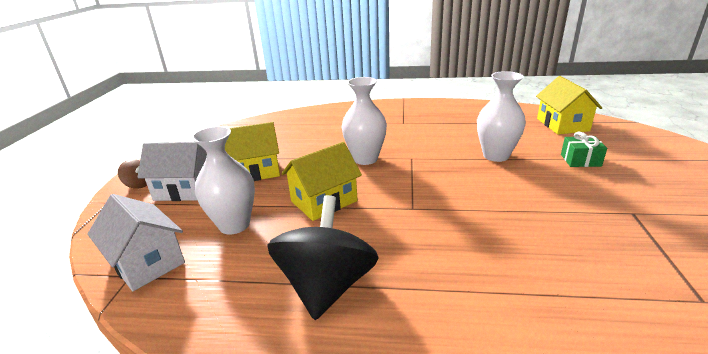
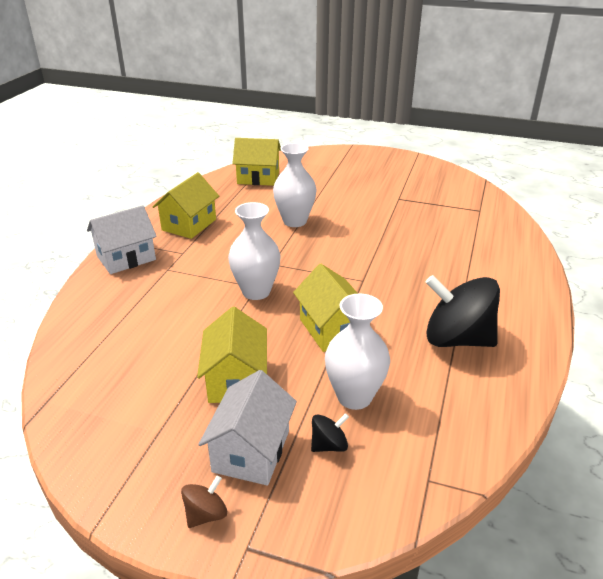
camera: 80 degrees left, 5 degrees up
(147, 262) = (407, 467): white house -> white house (126, 258)
(182, 219) = (329, 445): none -> black spinning top
(445, 116) = (189, 225): none -> yellow house
(580, 160) = (323, 191): green gift -> none

